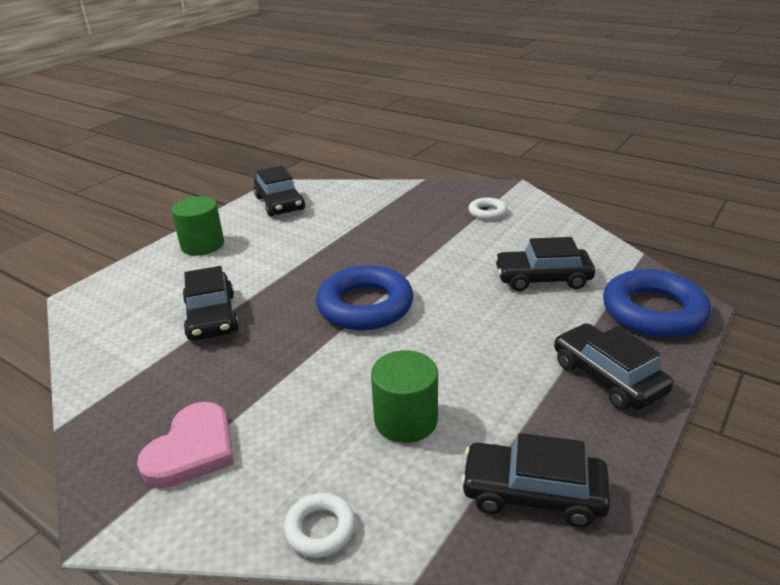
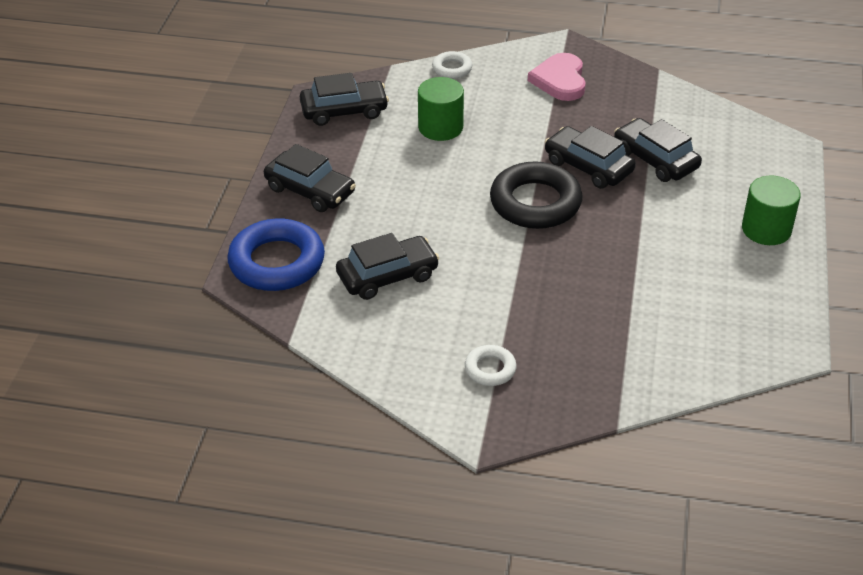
camera: 155 degrees right, 10 degrees up
(280, 203) = (761, 317): black car -> black car (588, 166)
(365, 305) = (535, 203): blue ring -> black ring

